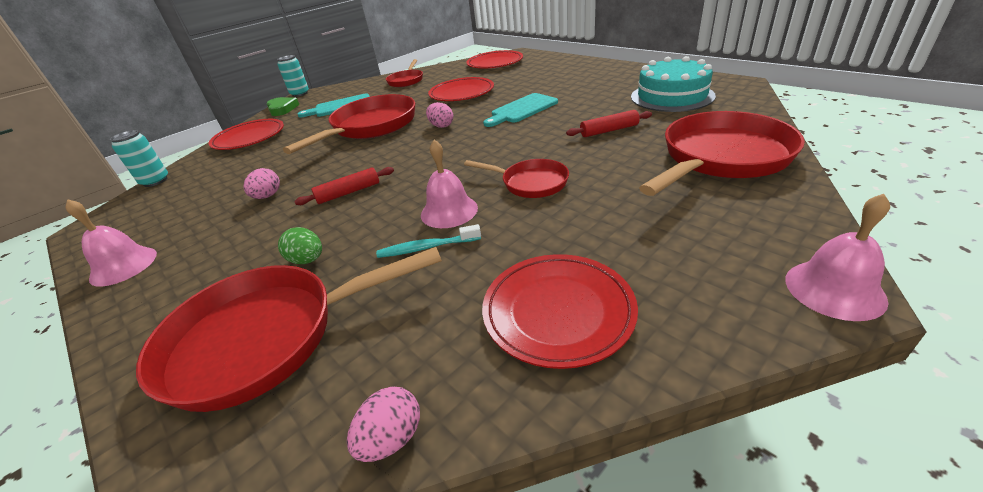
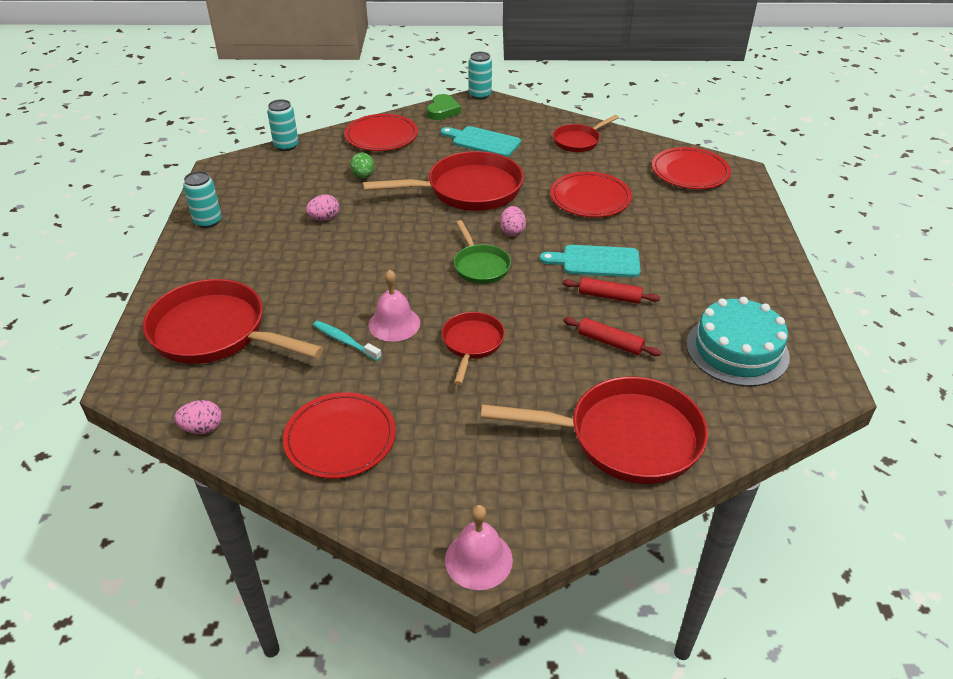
camera: 40 degrees right, 5 degrees up
(123, 266) = (208, 221): pink bell -> turquoise can
(307, 260) = (284, 296): green egg -> green egg (363, 176)
(348, 192) = (367, 255): red rolling pin -> red rolling pin (609, 296)
(453, 149) = (480, 266): none -> green pan
(530, 183) = (472, 343): red pan -> red pan turned 150 degrees counterclockwise

